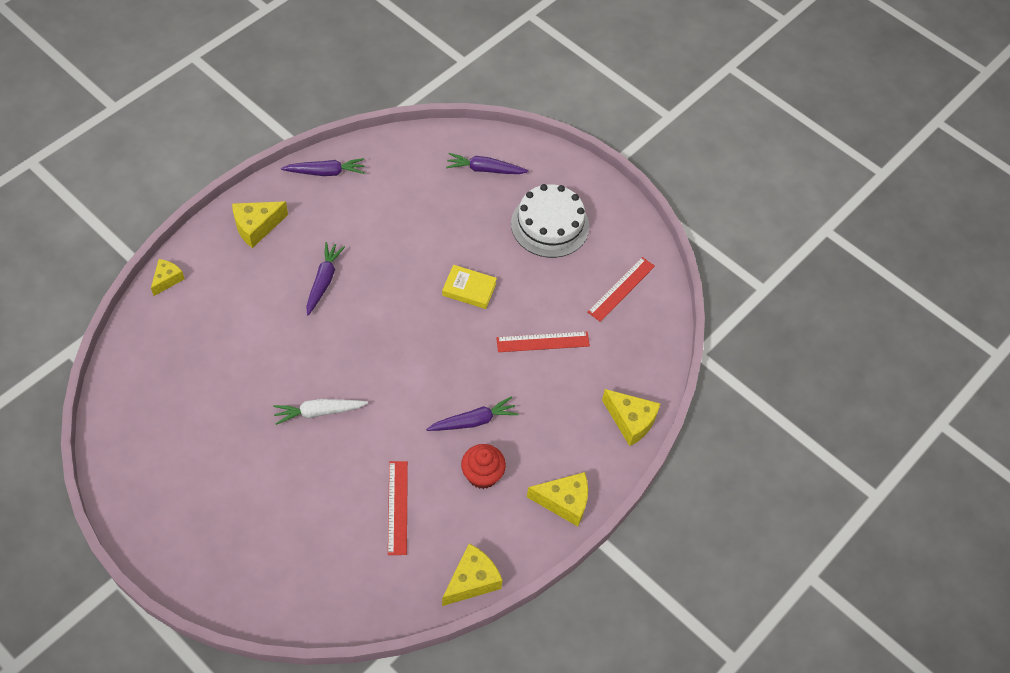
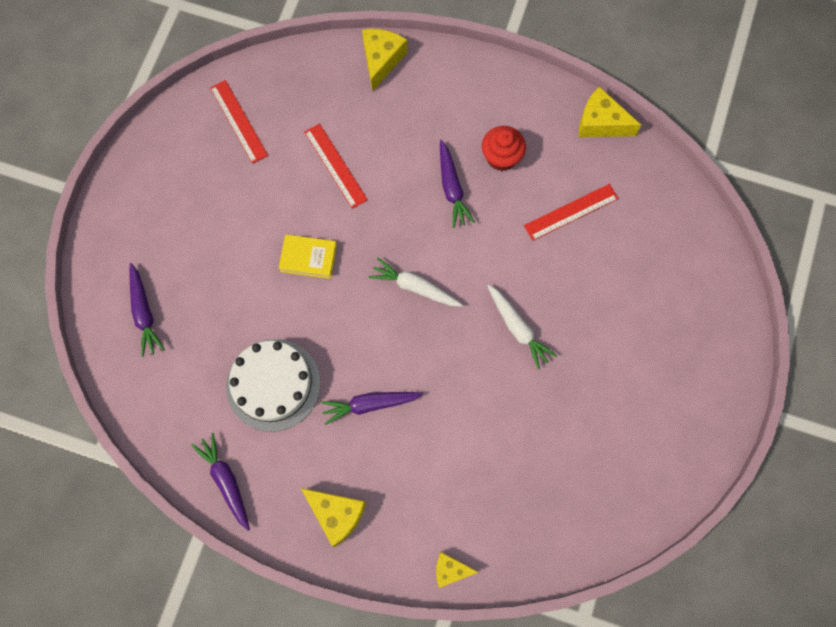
camera: 110 degrees left, 15 degrees up
(400, 353) = (415, 287): none -> white carrot
(469, 289) = (308, 258): yellow book -> yellow book turned 75 degrees counterclockwise
(474, 421) = (452, 188): purple carrot -> purple carrot turned 150 degrees counterclockwise
(550, 225) = (190, 217): white cake -> white cake (273, 385)
(564, 502) = (489, 82): yellow cheese -> none
(621, 289) = (238, 121): red ruler -> red ruler turned 45 degrees clockwise

